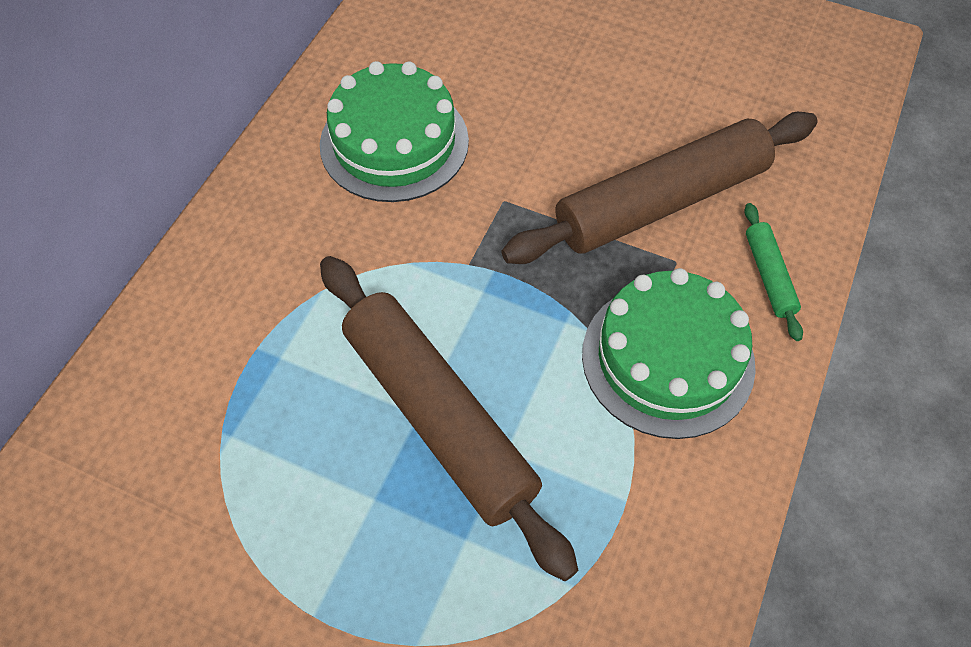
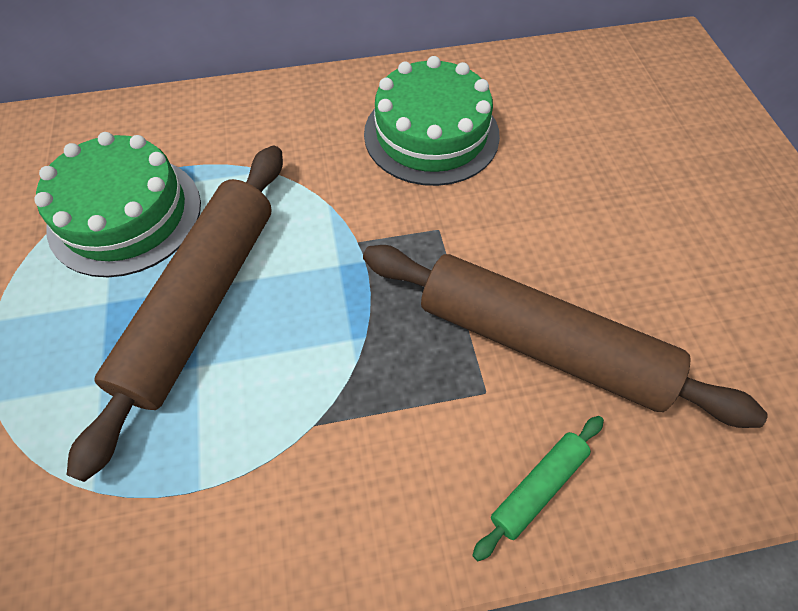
camera: 55 degrees right, 0 degrees up
(668, 359) = (372, 443): green cake -> green cake (125, 215)

